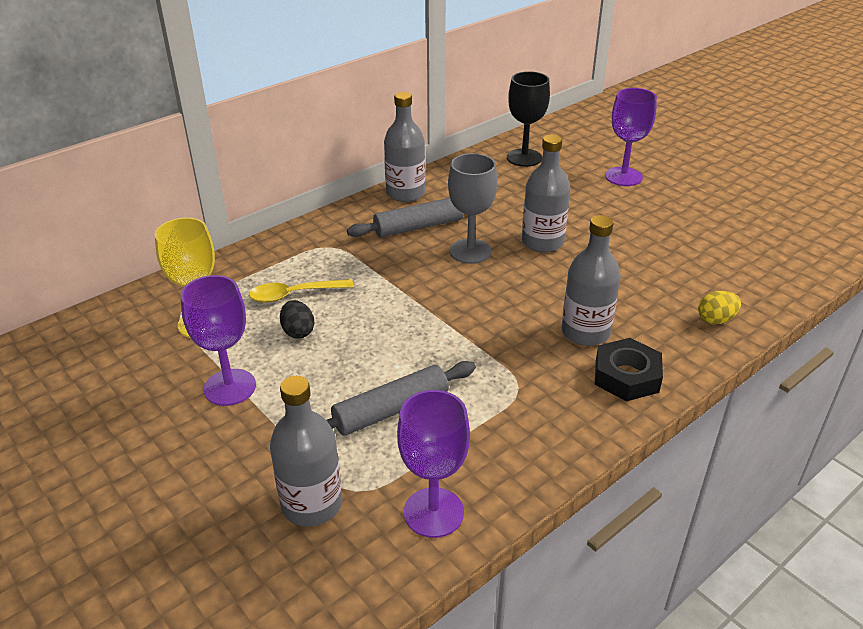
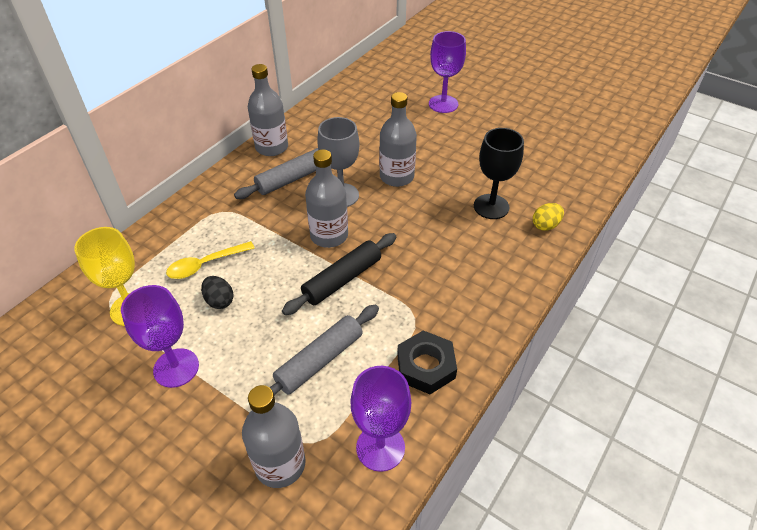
camera: 15 degrees left, 10 degrees up
(444, 334) = (342, 279): none -> black rolling pin
(524, 158) = (360, 97): black goblet -> black goblet (491, 206)
(585, 332) = (452, 255): grey bottle -> grey bottle (329, 235)
(626, 376) = (493, 289): black nut -> black nut (426, 366)

